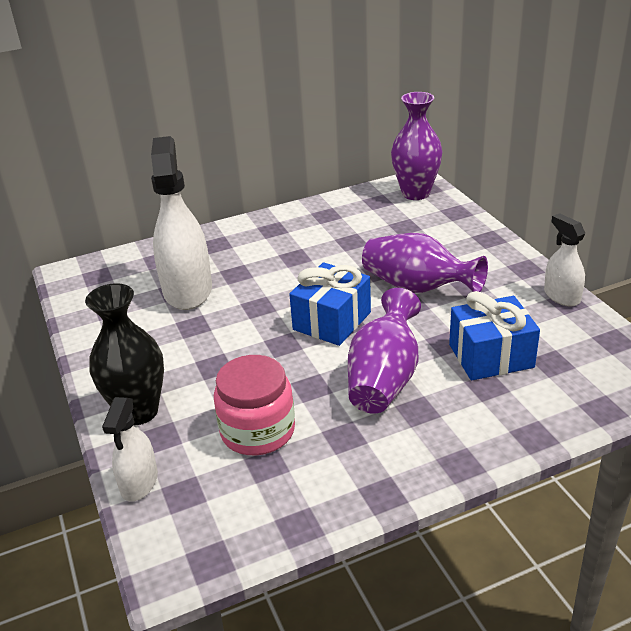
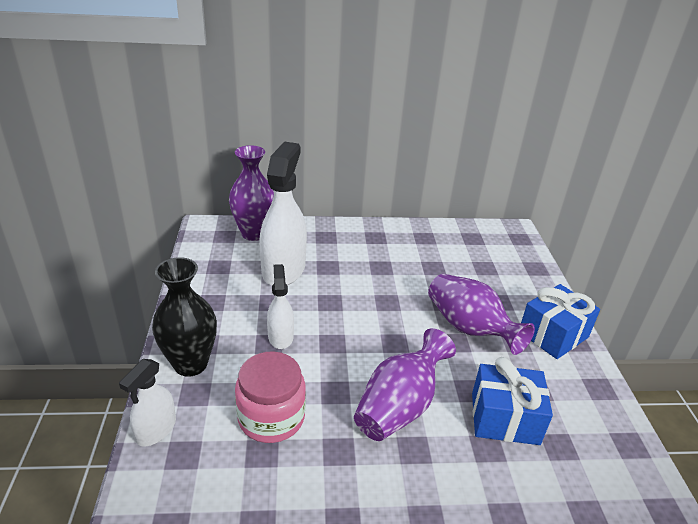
camera: 15 degrees right, 0 degrees up
(332, 321) = (382, 335): blue gift -> blue gift (553, 334)
(415, 193) = (508, 240): purple vase -> purple vase (254, 233)
(561, 296) = (597, 380): white spray bottle -> white spray bottle (280, 336)

